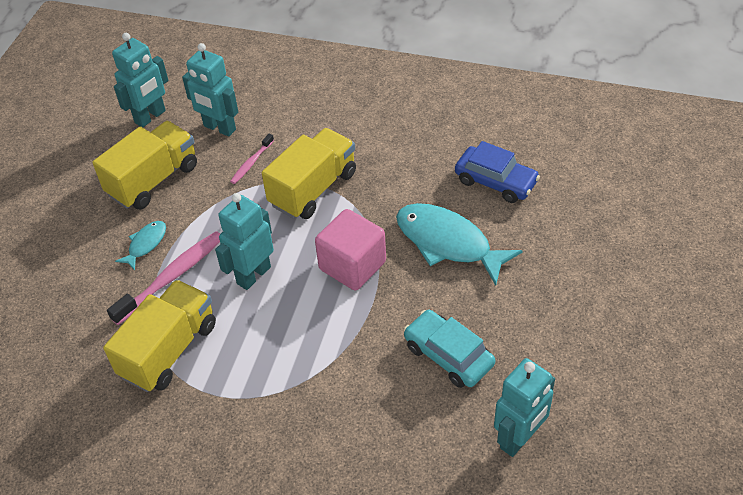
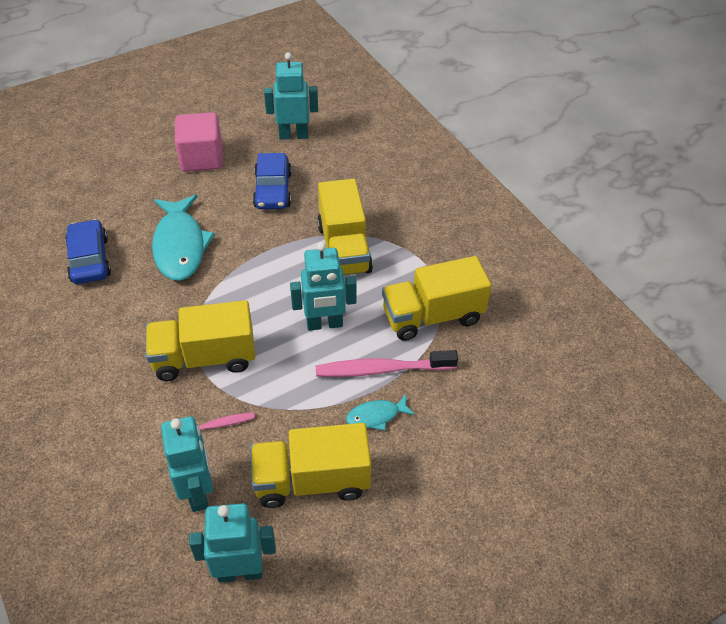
camera: 140 degrees left, 0 degrees up
(311, 350) = (344, 248): none -> yellow truck
(352, 265) = (255, 279): pink cube -> pink cube (202, 158)
(448, 355) = (273, 190): turquoise car -> blue car

